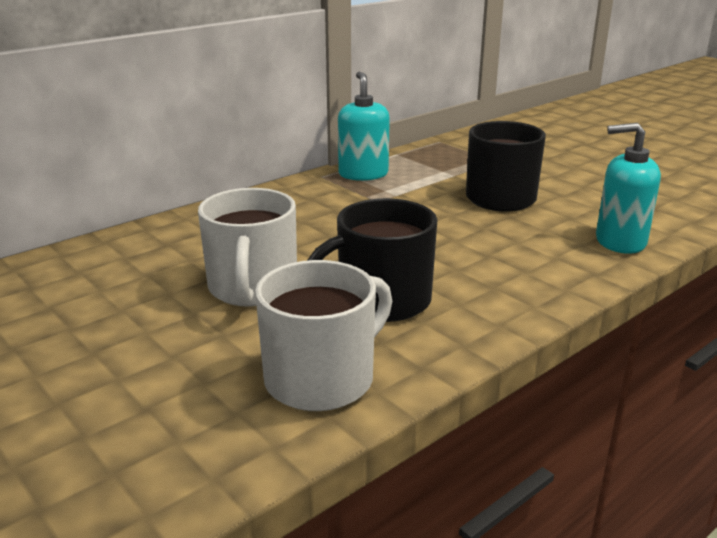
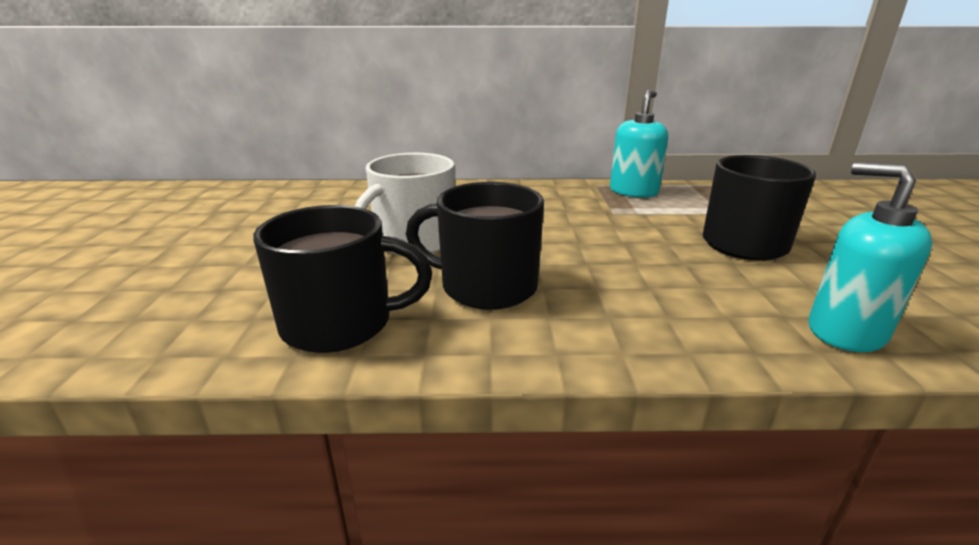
camera: 40 degrees right, 0 degrees up
(322, 379) = (340, 324): white mug -> black mug

